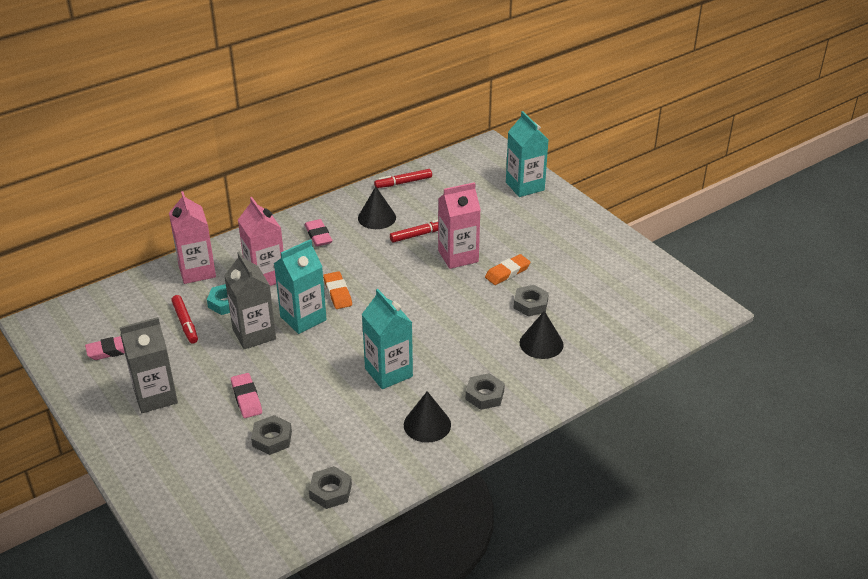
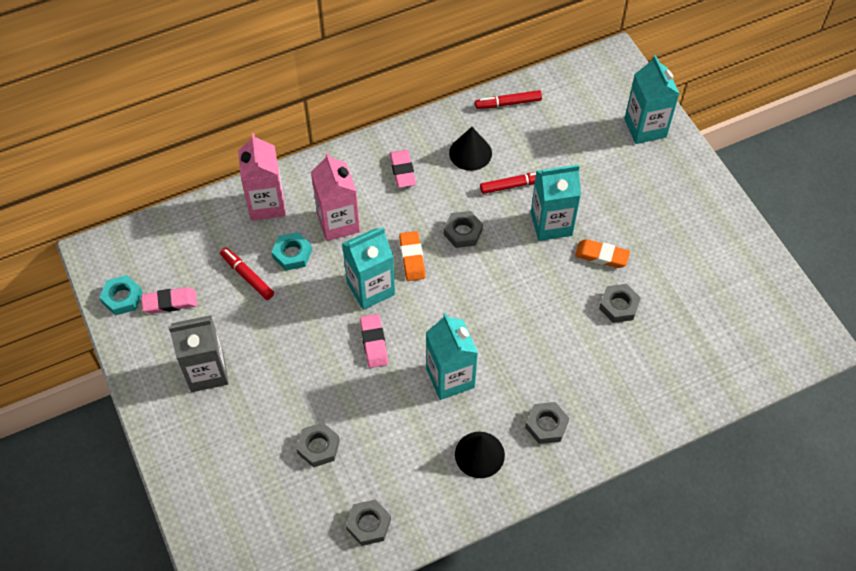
camera: 10 degrees right, 20 degrees up
(66, 352) = (122, 298): none -> turquoise nut
(185, 323) = (247, 276): red marker -> red marker turned 150 degrees clockwise
(246, 398) = (299, 389): pink eraser -> pink eraser (374, 343)
(254, 334) = (316, 303): grey carton -> none
(380, 270) = (463, 232): none -> grey nut
(458, 256) = (551, 224): pink carton -> turquoise carton
(507, 272) = (601, 256): orange eraser -> orange eraser turned 45 degrees clockwise
(541, 343) = (620, 363): black cone -> none

